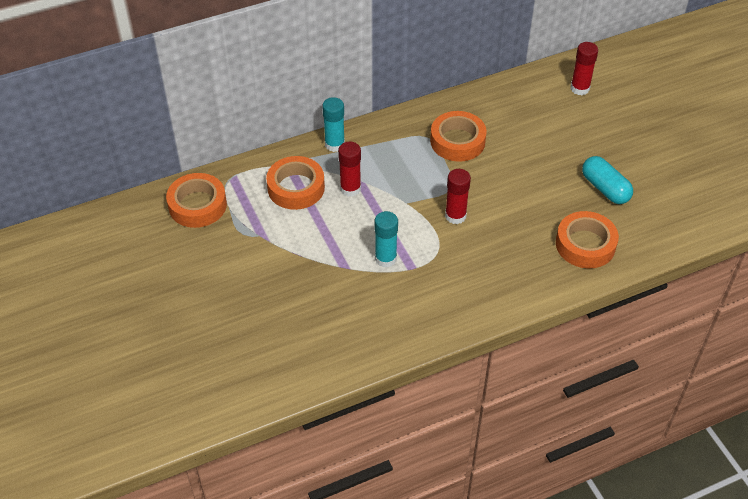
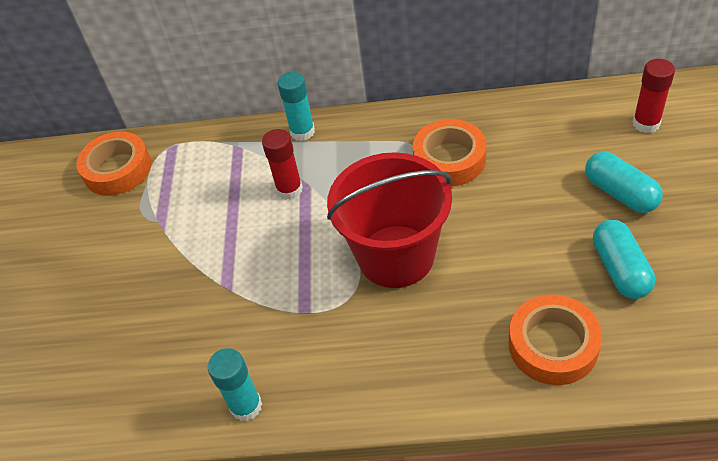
camera: 30 degrees right, 0 degrees up
(296, 188) = (230, 174): orange tape -> none
(385, 258) = (280, 290): turquoise glue stick -> turquoise glue stick (246, 406)
(455, 216) = (396, 256): red glue stick -> red bucket
(583, 140) = (620, 193): none -> turquoise capsule

